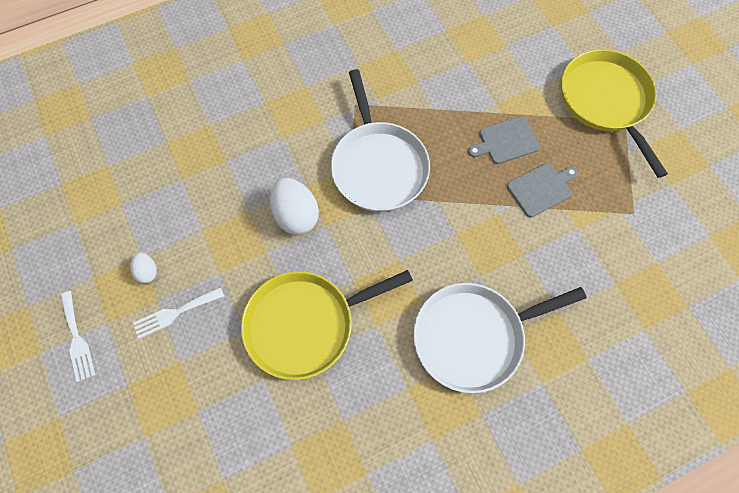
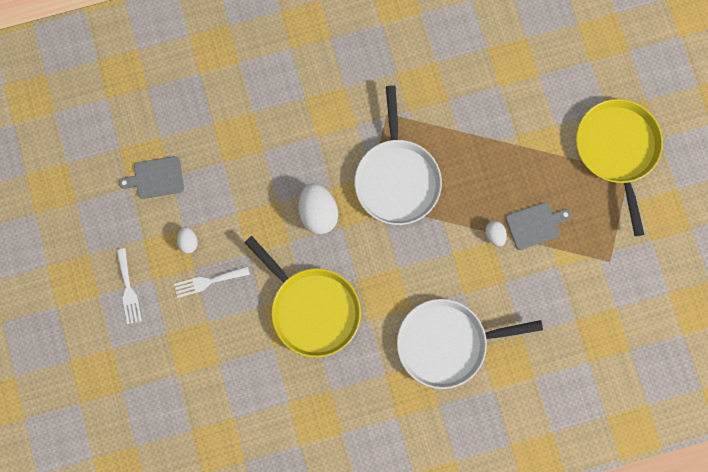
camera: 10 degrees right, 10 degrees up
(305, 324) = (312, 309): yellow pan -> yellow pan turned 120 degrees counterclockwise
(499, 206) = (495, 235): none -> white egg
(506, 141) = (515, 174): grey cutting board -> grey cutting board (156, 178)

